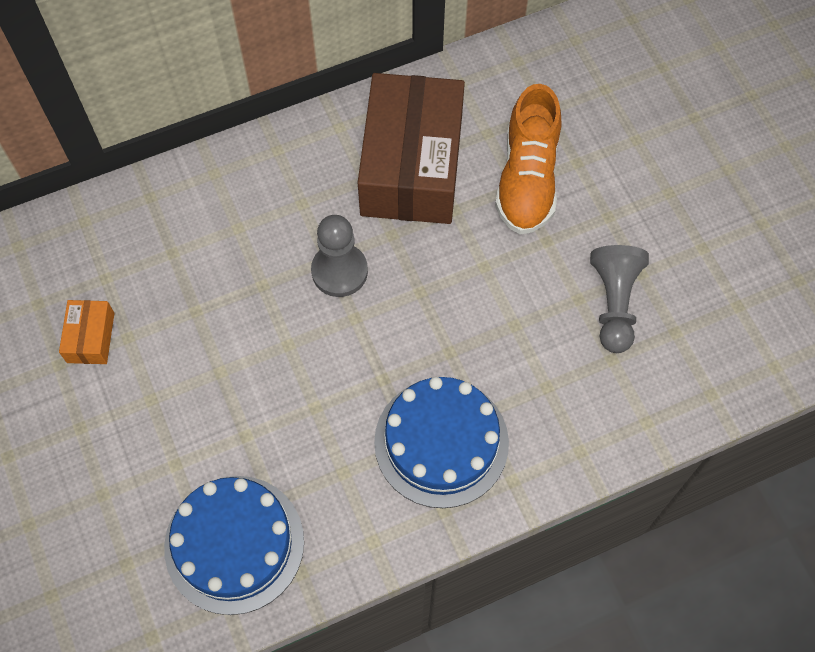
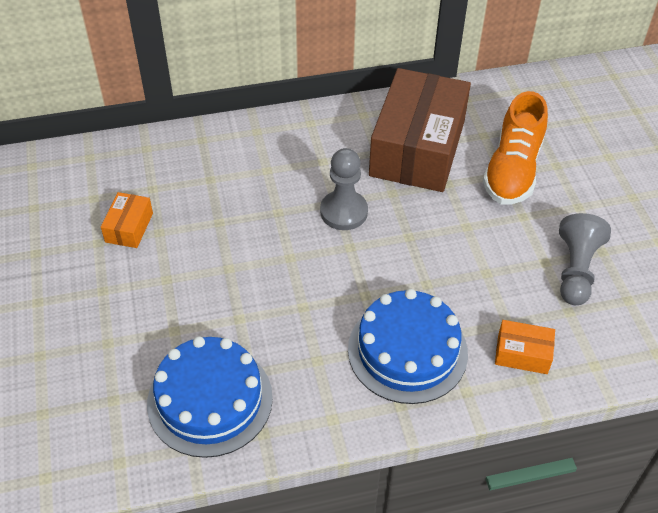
camera: 10 degrees right, 15 degrees down
(567, 423) = (522, 354): none -> orange box

